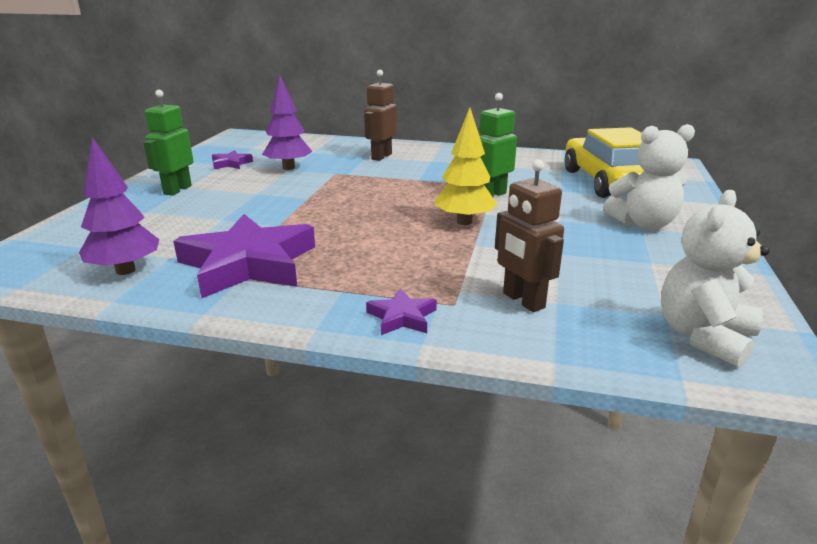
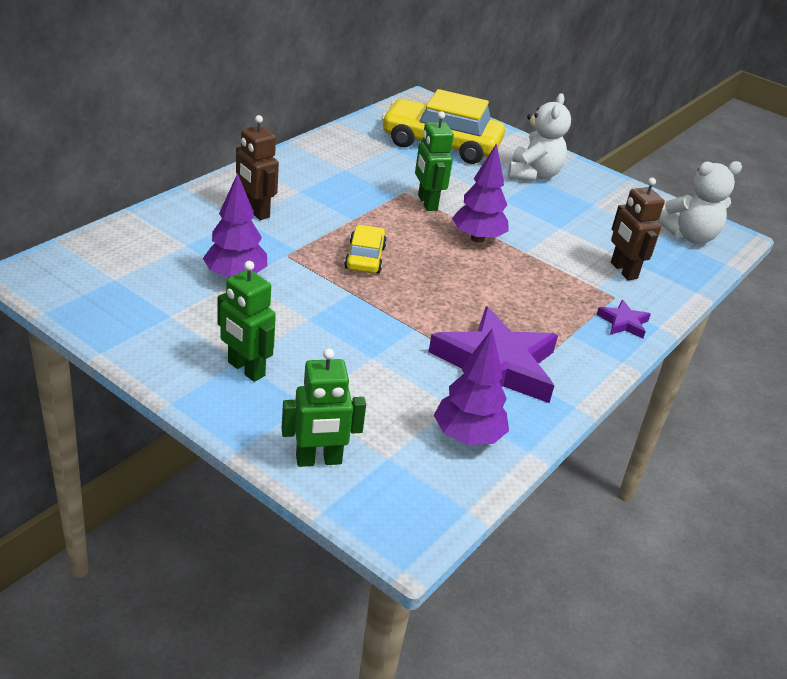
camera: 70 degrees left, 10 degrees up
(76, 227) = (319, 460): none -> green robot
(231, 163) = (173, 310): purple star -> none
(365, 192) = (365, 258): none -> yellow car
(464, 222) = (477, 238): yellow tree -> purple tree
(523, 301) = (623, 271): brown robot -> brown robot turned 75 degrees clockwise
(703, 336) = (690, 236): white teddy bear -> white teddy bear turned 75 degrees counterclockwise

